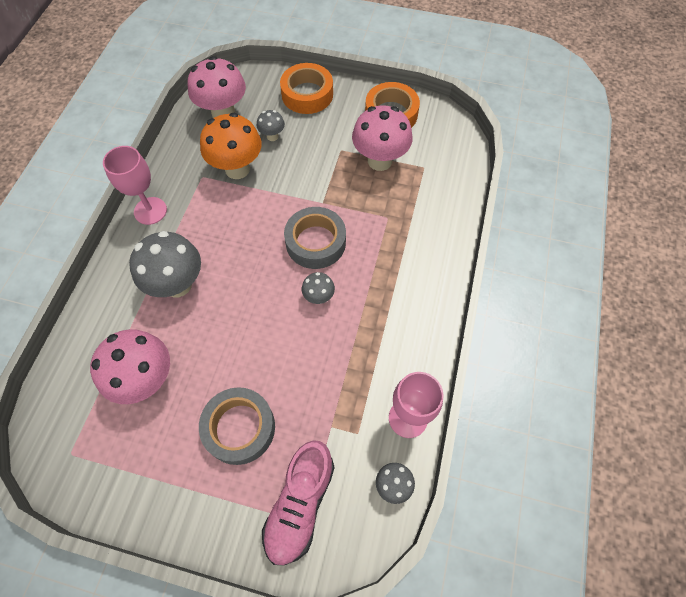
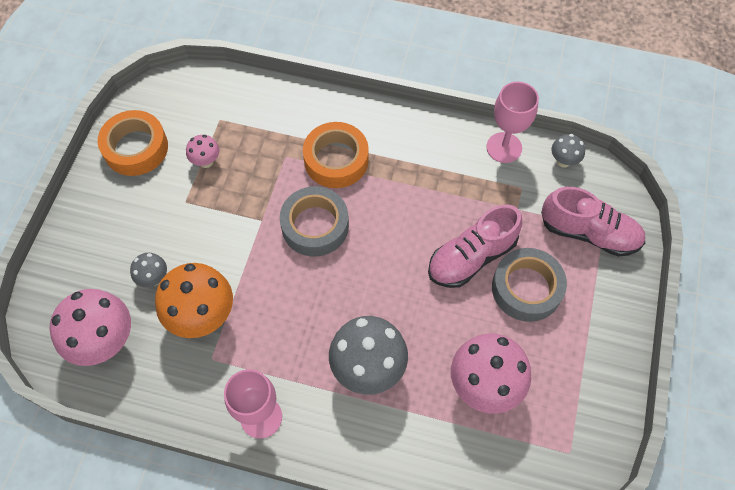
camera: 90 degrees left, 0 degrees up
(277, 376) = (471, 257): none -> pink shoe
(307, 94) = (87, 240): orange tape -> orange tape (336, 160)
(318, 297) = (383, 221): grey mushroom -> none
(379, 161) = (206, 161): pink mushroom -> pink mushroom, size x0.49

